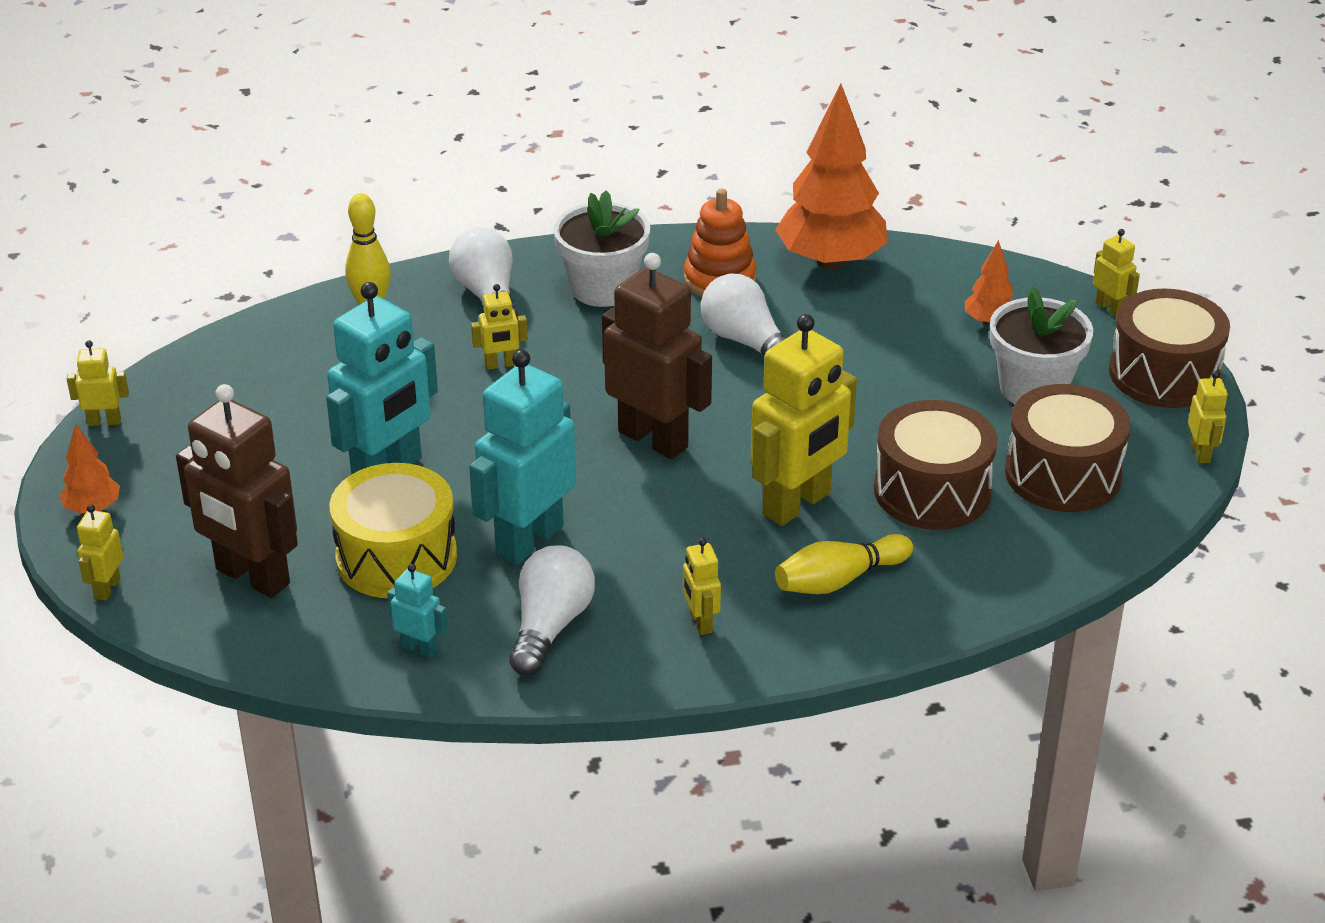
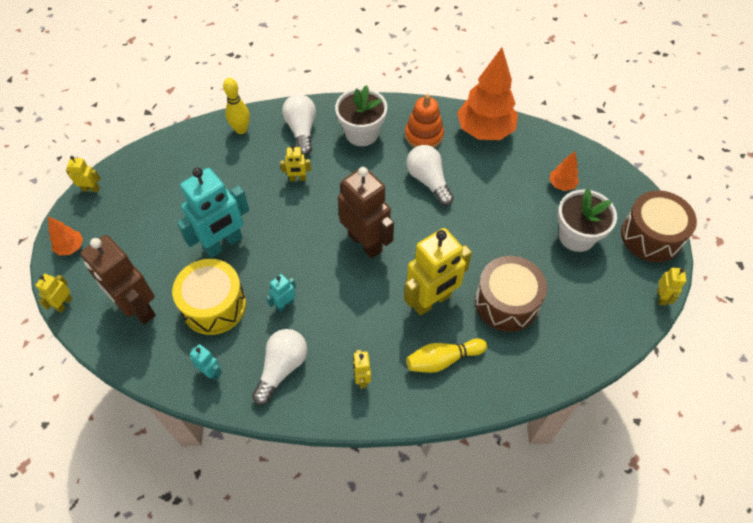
camera: 10 degrees right, 20 degrees up
(529, 540) = (285, 304): turquoise robot -> turquoise robot, size x0.45
(1062, 474) = (581, 301): brown drum -> none
(1109, 308) = (630, 184): yellow robot -> none

